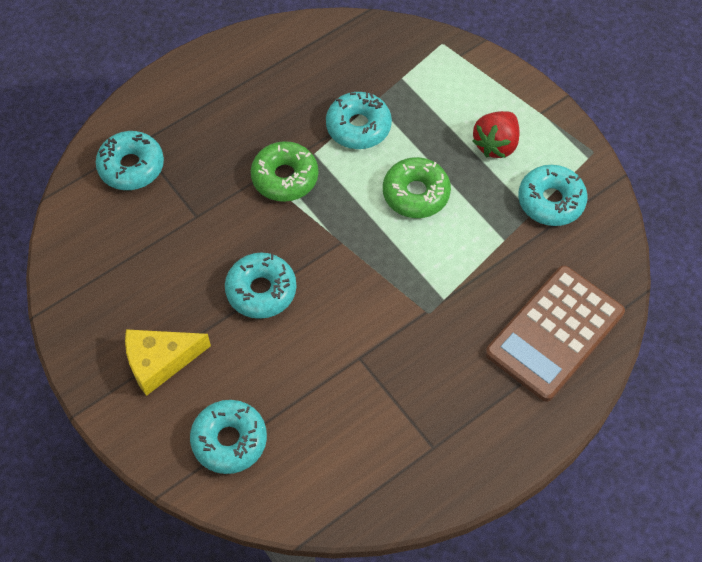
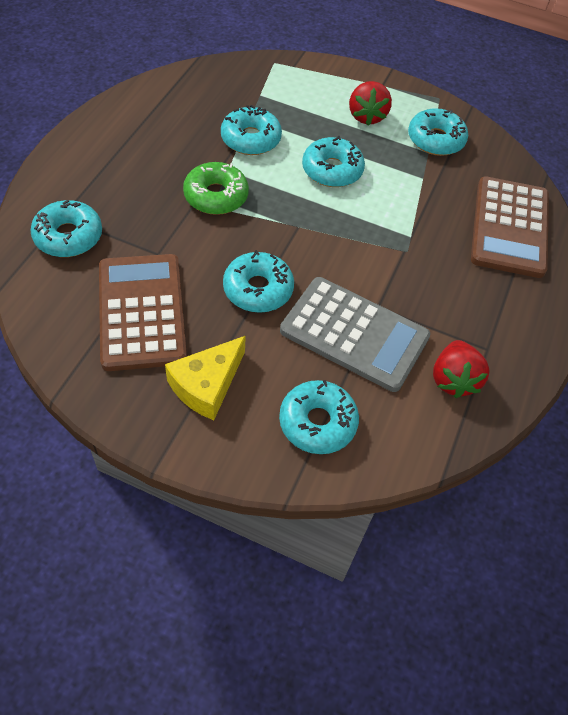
camera: 35 degrees left, 5 degrees down
(148, 268) = (142, 312): none -> brown calculator
(318, 374) = (354, 334): none -> grey calculator
(378, 461) = (453, 379): none -> red strawberry
(416, 193) = (332, 170): green donut -> turquoise donut

